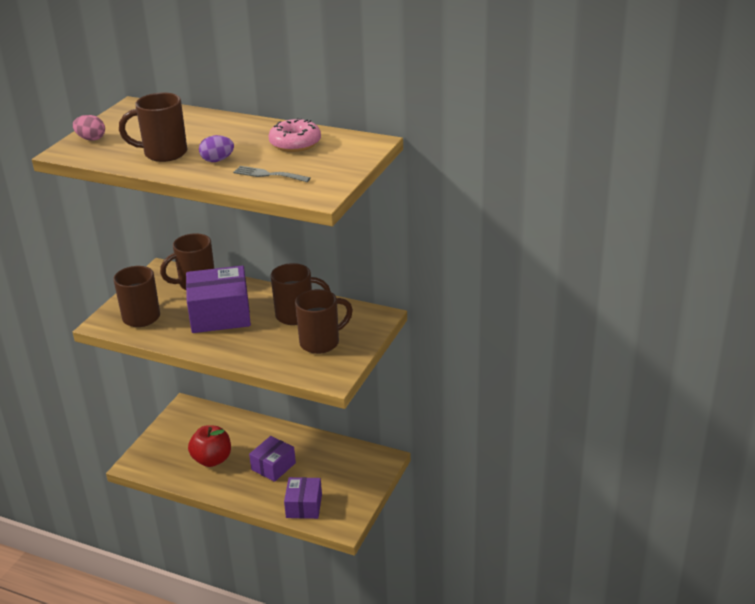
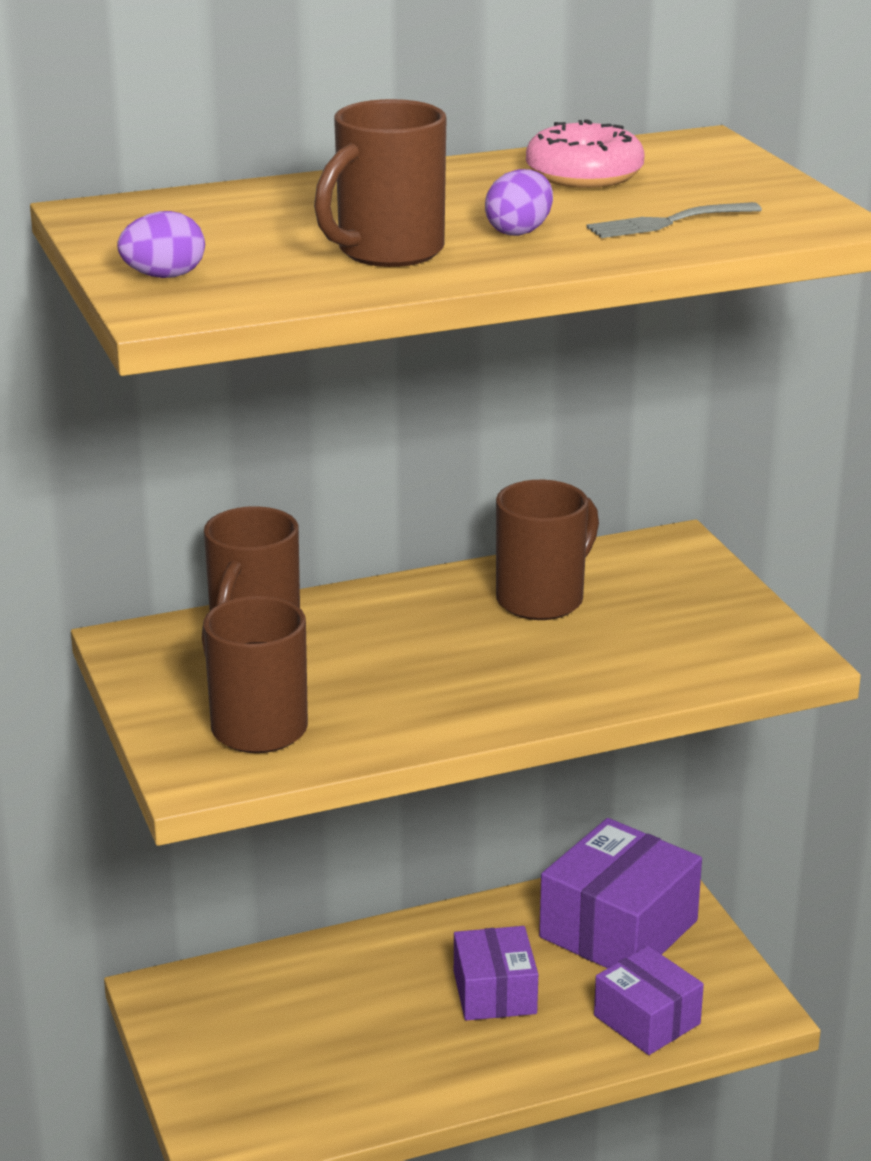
camera: 45 degrees left, 5 degrees down
(91, 139) = (164, 276): pink egg -> purple egg
(212, 460) = (365, 1047): red apple -> none
(220, 314) = (404, 657): purple box -> purple box (618, 929)
(321, 342) = (665, 617): brown mug -> none

